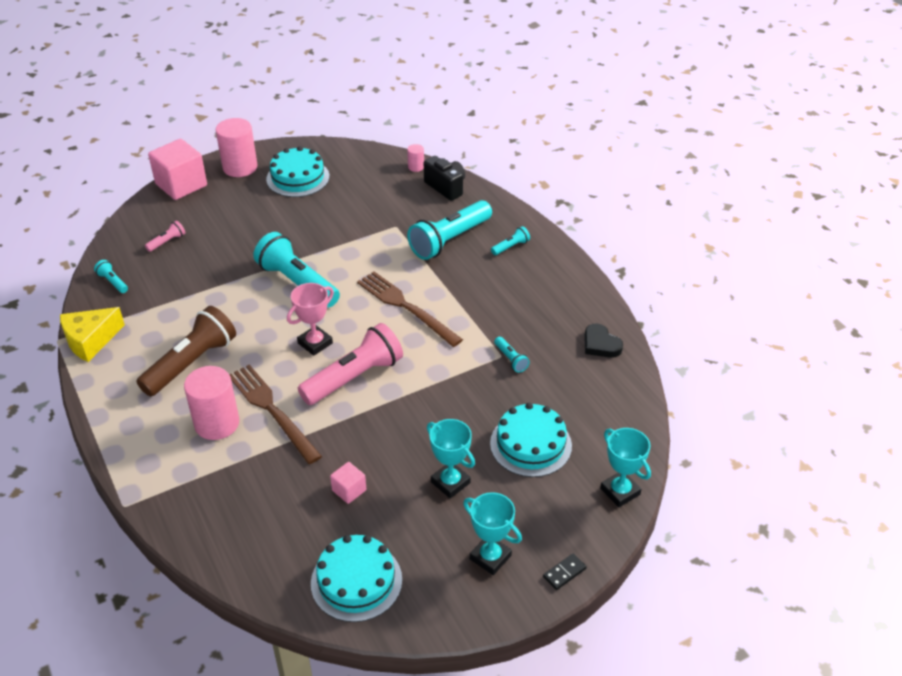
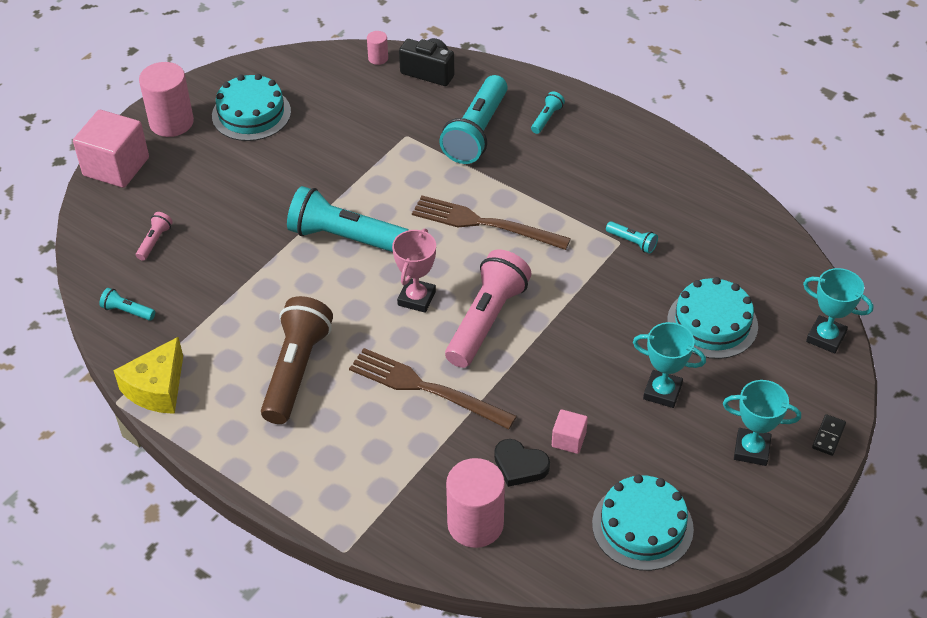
camera: 25 degrees left, 5 degrees up
(217, 423) = (377, 425): pink cylinder -> pink cylinder (475, 524)
(600, 344) = (709, 194): black heart -> black heart (520, 465)

